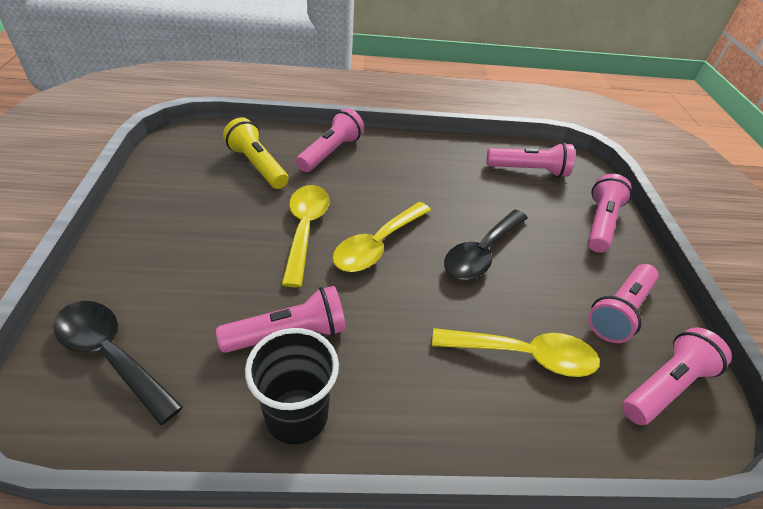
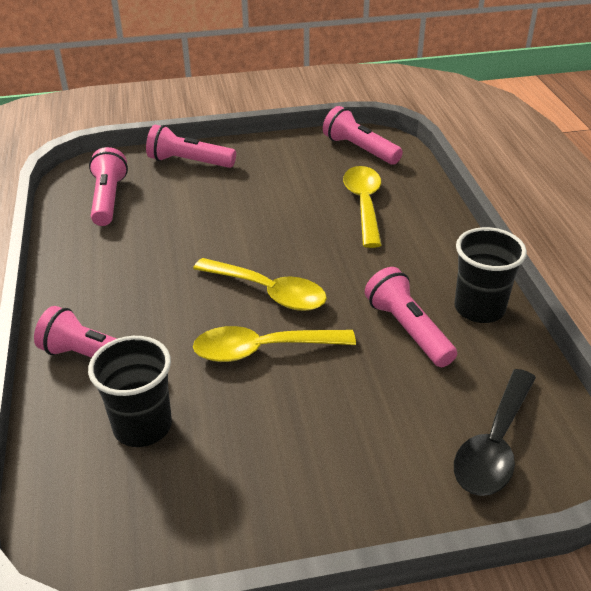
camera: 95 degrees left, 5 degrees down
(257, 165) = (142, 426): yellow flashlight -> black cup
(481, 253) = (255, 227): black spoon -> none
(619, 311) = (298, 161): pink flashlight -> none

